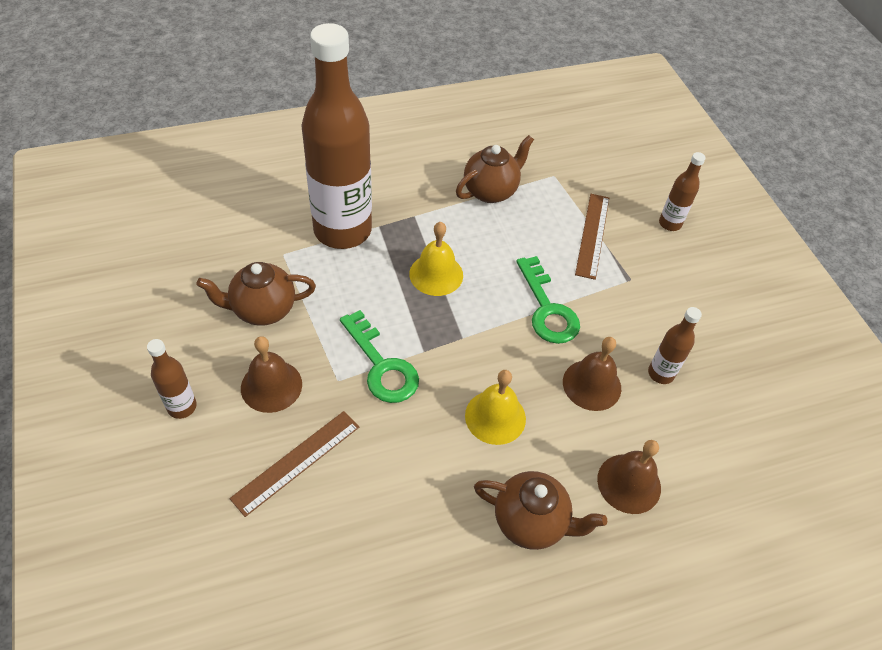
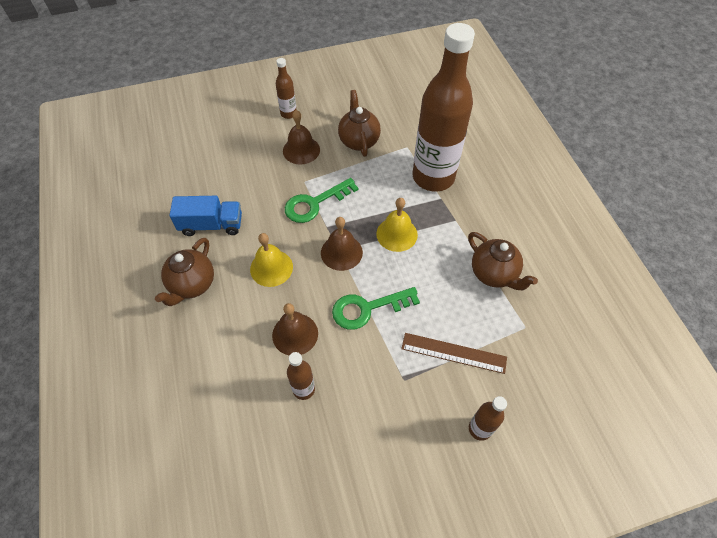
camera: 95 degrees right, 5 degrees up
(296, 462) = (248, 165): brown ruler -> none
(419, 507) = (211, 225): none -> blue truck
(629, 483) = (211, 350): brown bell -> brown bell (341, 252)

